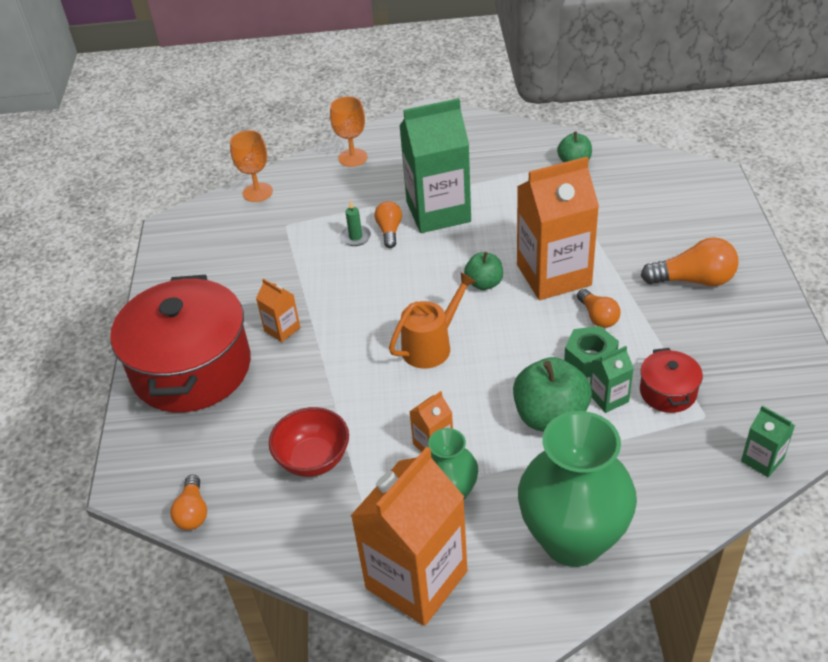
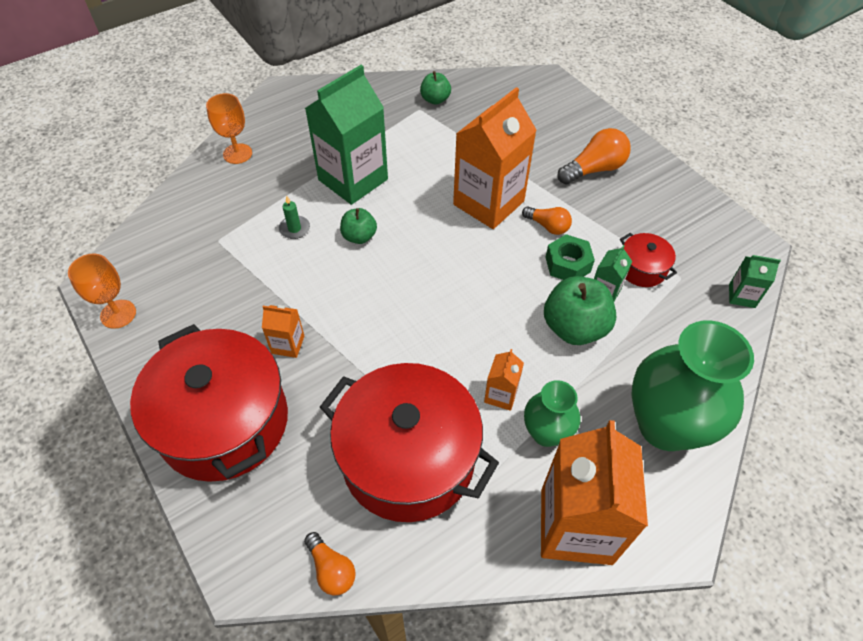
camera: 35 degrees left, 10 degrees up
(257, 192) = (165, 217): orange goblet -> orange goblet (118, 314)
(313, 459) = (408, 458): red bowl -> red pot
(389, 231) = (322, 212): orange light bulb -> none
(431, 346) = (435, 305): orange watering can -> none
(484, 283) = (438, 231): green apple -> green apple (359, 236)

